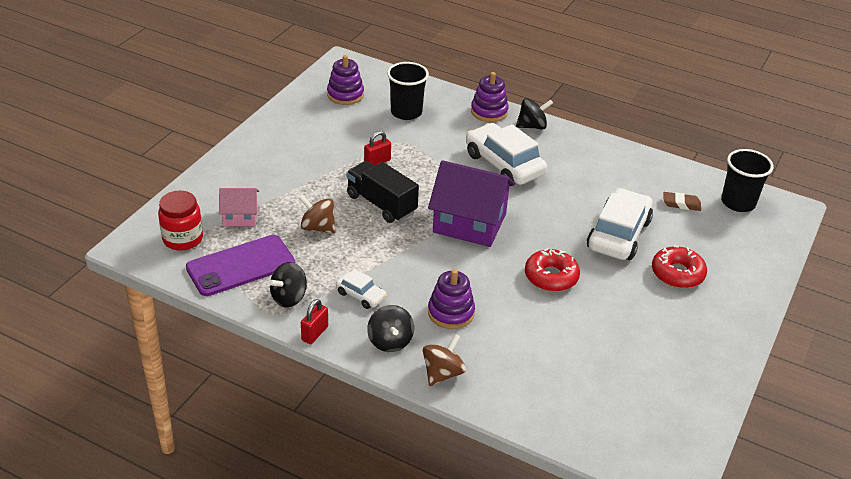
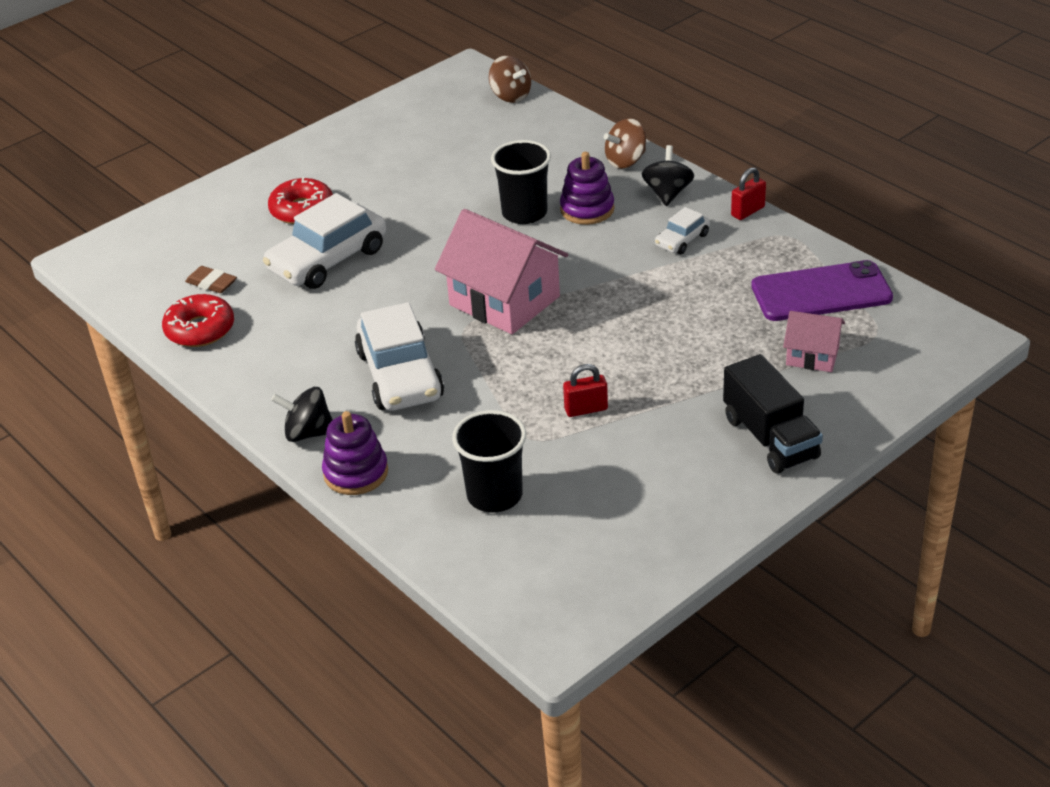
camera: 155 degrees left, 0 degrees up
(183, 239) = (895, 337): red jar -> none
(289, 298) = (768, 249): black spinning top -> none
(318, 227) = (708, 325): brown spinning top -> brown spinning top (510, 96)
(345, 95) = (584, 553): purple stacking toy -> none
(361, 295) = (682, 240): white car -> white car turned 105 degrees counterclockwise
(381, 204) = (609, 343): black truck -> black truck (770, 438)
(469, 223) = (504, 301): purple house -> pink house
(551, 277) = (449, 227): red donut -> red donut (200, 329)
(738, 203) = (139, 274): black cup -> black cup (524, 213)

